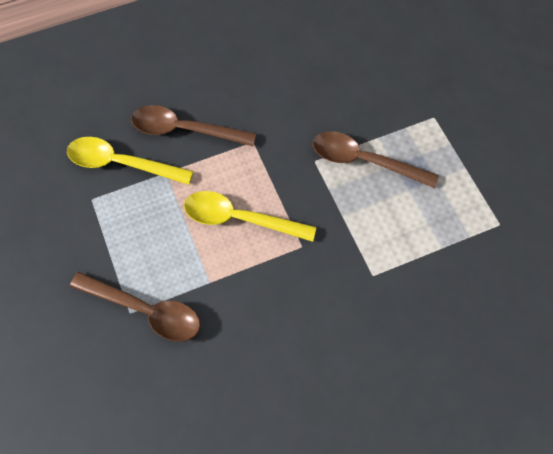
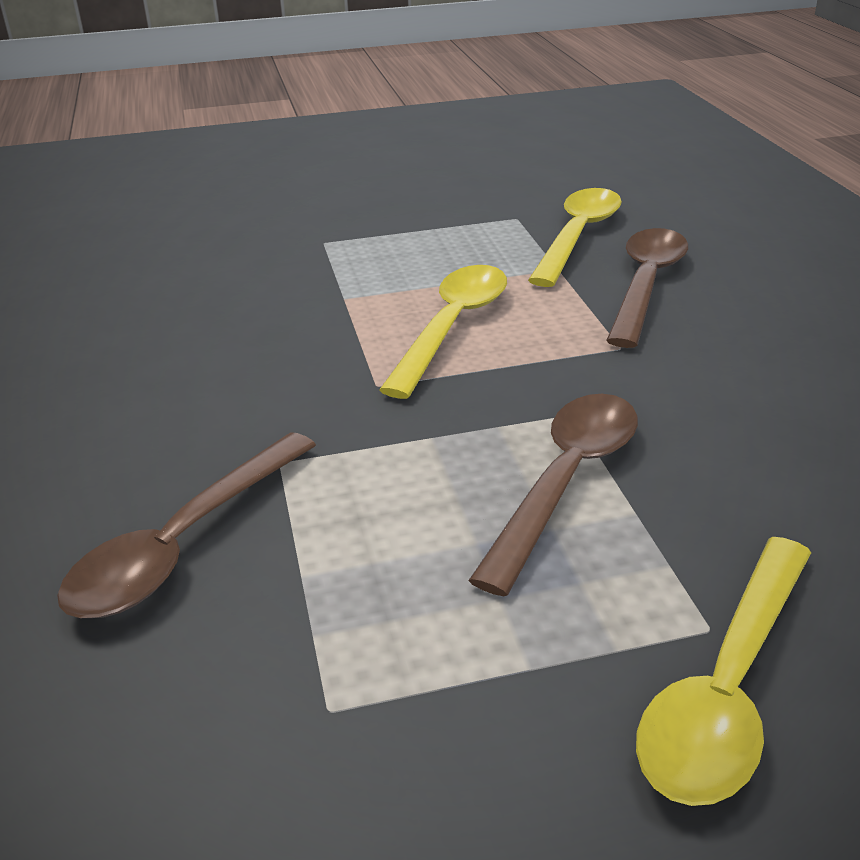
camera: 100 degrees right, 30 degrees down
(146, 311) = (320, 251): brown spoon -> brown spoon (183, 544)
(458, 114) = (726, 689): none -> yellow spoon

